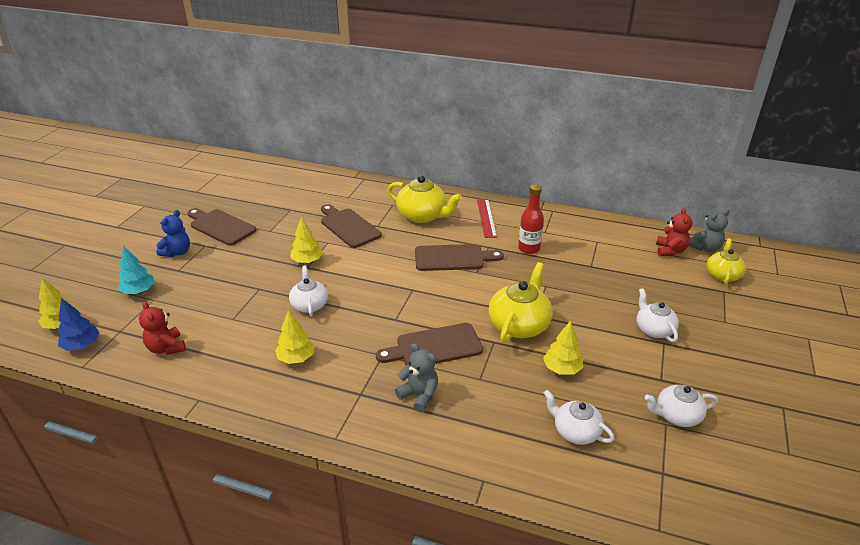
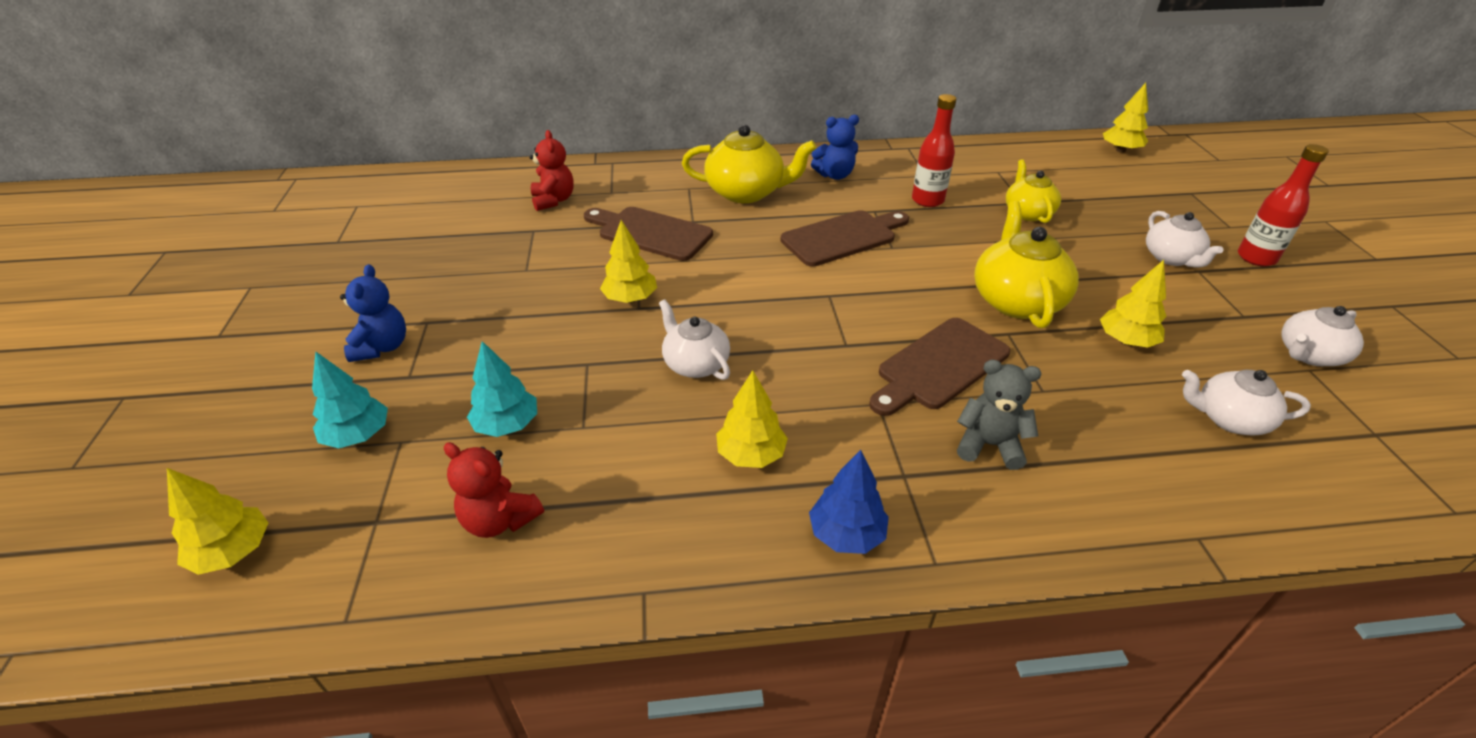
camera: 25 degrees left, 5 degrees up
(82, 345) = (312, 578): blue tree -> blue tree (846, 534)
(201, 307) = (507, 425): none -> turquoise tree
(220, 226) = (431, 284): brown cutting board -> none
(486, 218) = (834, 175): red ruler -> blue teddy bear
(654, 329) = (1171, 258): white teapot -> white teapot turned 150 degrees counterclockwise
(670, 251) = (1088, 162): red teddy bear -> red teddy bear (553, 200)
(705, 248) = (1120, 150): grey teddy bear -> yellow tree
(717, 347) = (1256, 258): none -> red bottle
(722, 275) = (1170, 175): yellow teapot -> yellow teapot (1027, 213)

